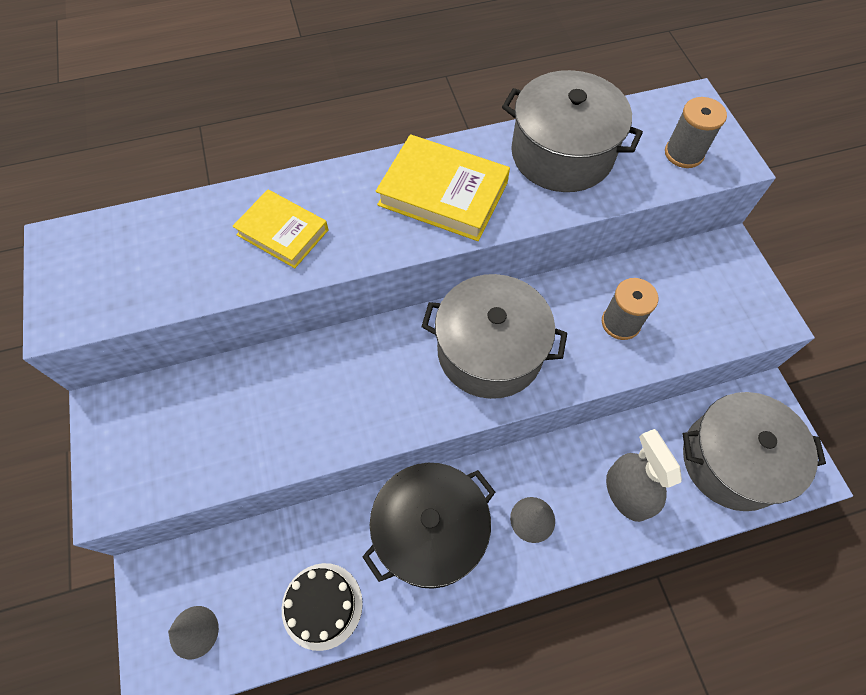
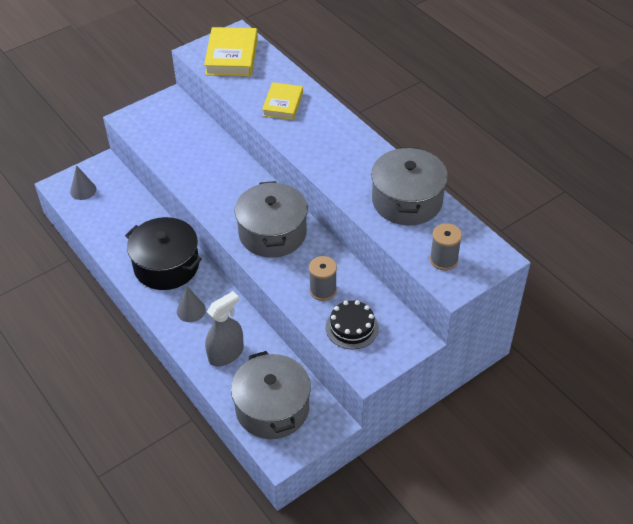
camera: 70 degrees right, 15 degrees down
(322, 605) = (111, 233): black cake -> black cake (352, 327)
(443, 193) = (344, 157): yellow book -> yellow book (231, 56)

